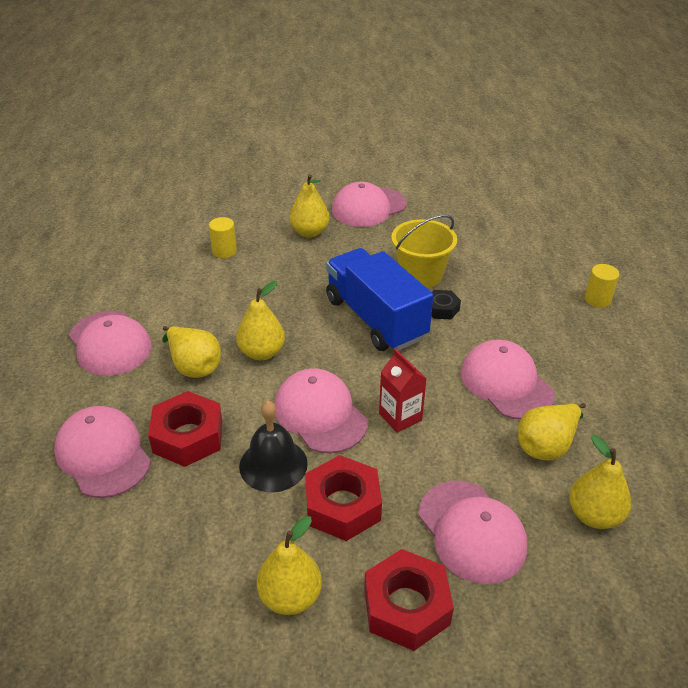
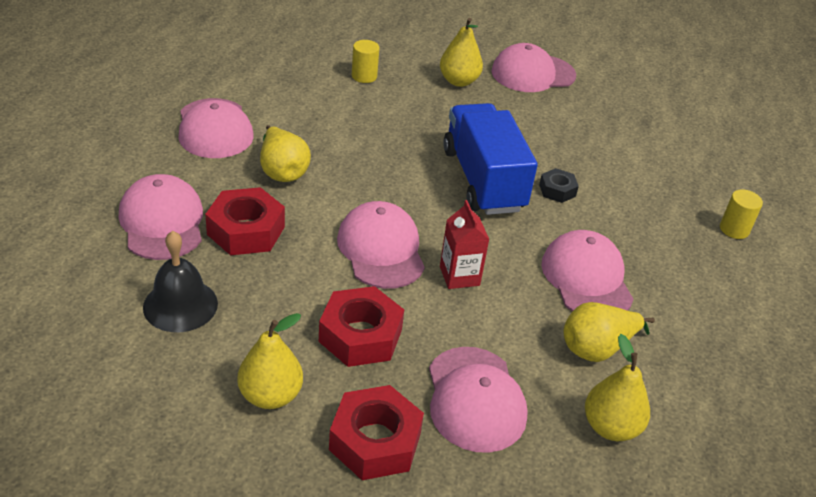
camera: 15 degrees right, 0 degrees up
(262, 352) = (353, 178): yellow pear -> none
(273, 464) = (313, 279): black bell -> black bell (180, 305)
(421, 275) = (553, 152): yellow bucket -> none

